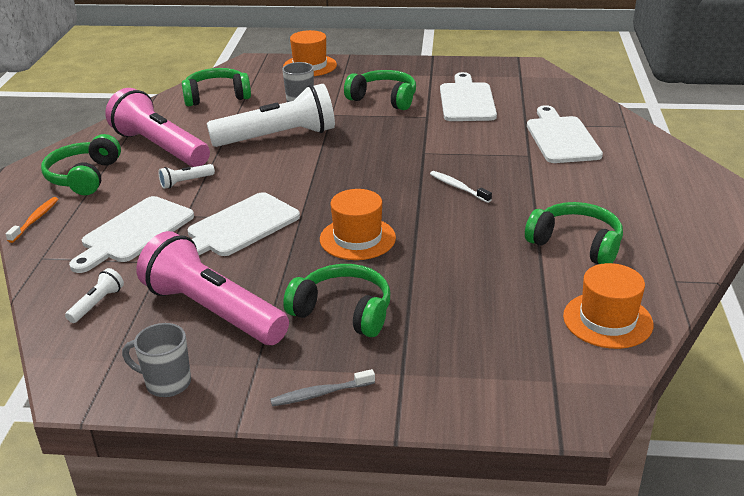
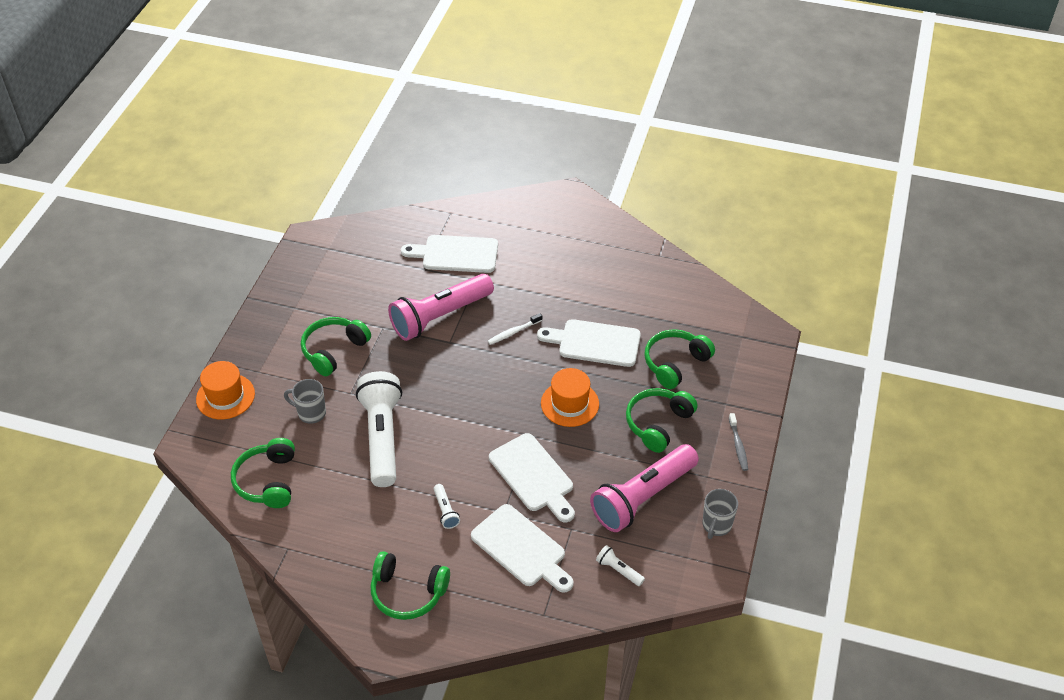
camera: 80 degrees left, 15 degrees up
(35, 220) = (478, 626): orange toothbrush -> none
(160, 148) = (369, 531): pink flashlight -> pink flashlight (440, 316)
(467, 100) = (363, 294): white cutting board -> white cutting board (595, 343)
(576, 244) = (608, 288): green headphones -> green headphones (675, 363)
(607, 320) = (692, 297): orange hat -> none

